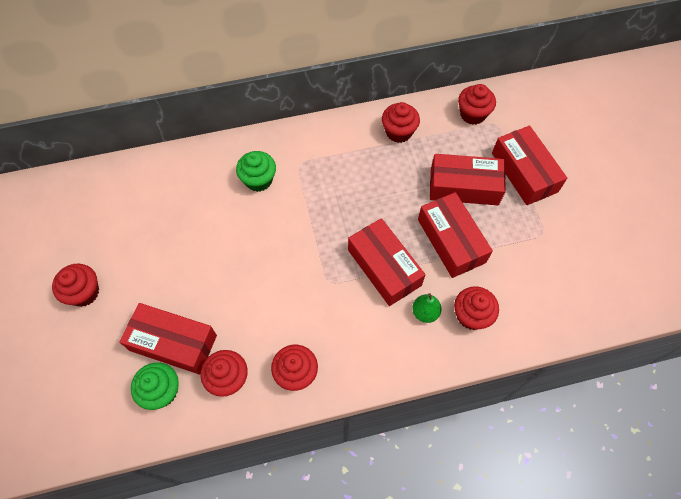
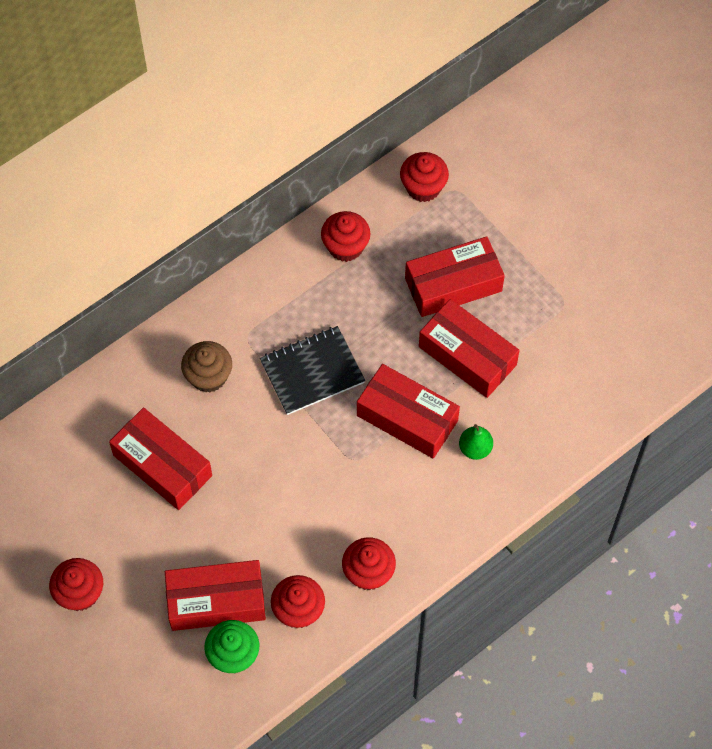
camera: 25 degrees left, 0 degrees up
(258, 180) = (208, 376): green cupcake -> brown cupcake
(332, 206) = (312, 372): none -> black notebook
(471, 315) = (526, 430): red cupcake -> none
(524, 172) = (514, 238): red box -> red box (162, 465)

